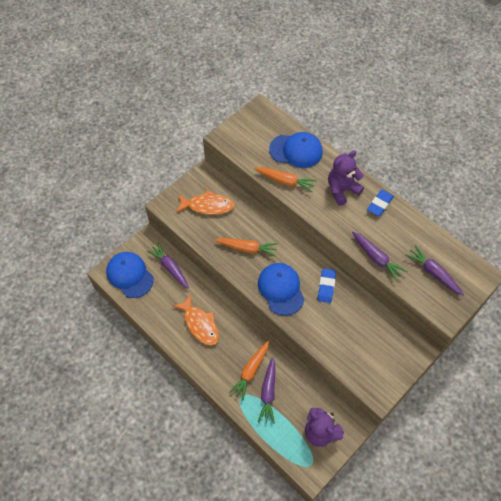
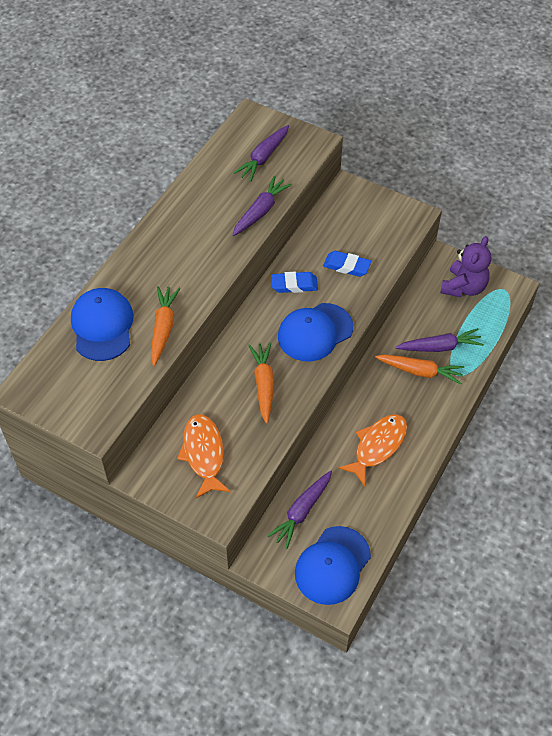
camera: 105 degrees left, 5 degrees down
(342, 190) = (162, 261): purple teddy bear -> none
(380, 204) = (175, 219): blue eraser -> blue eraser (346, 266)

